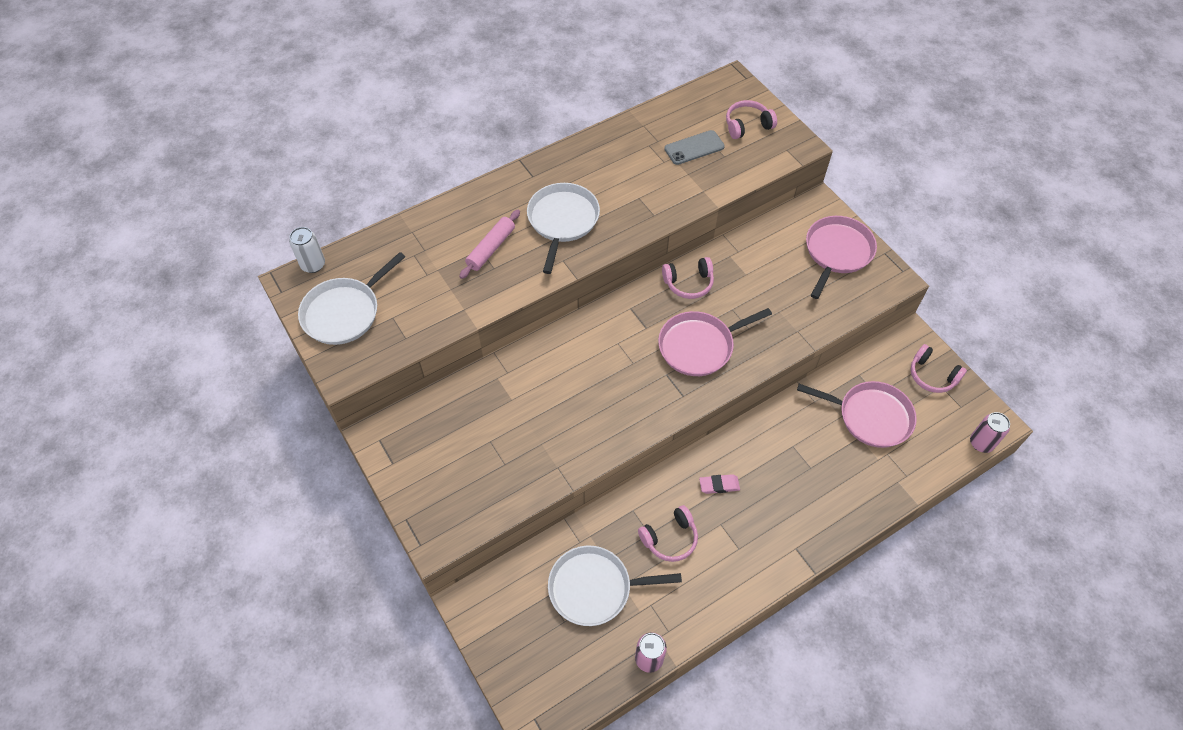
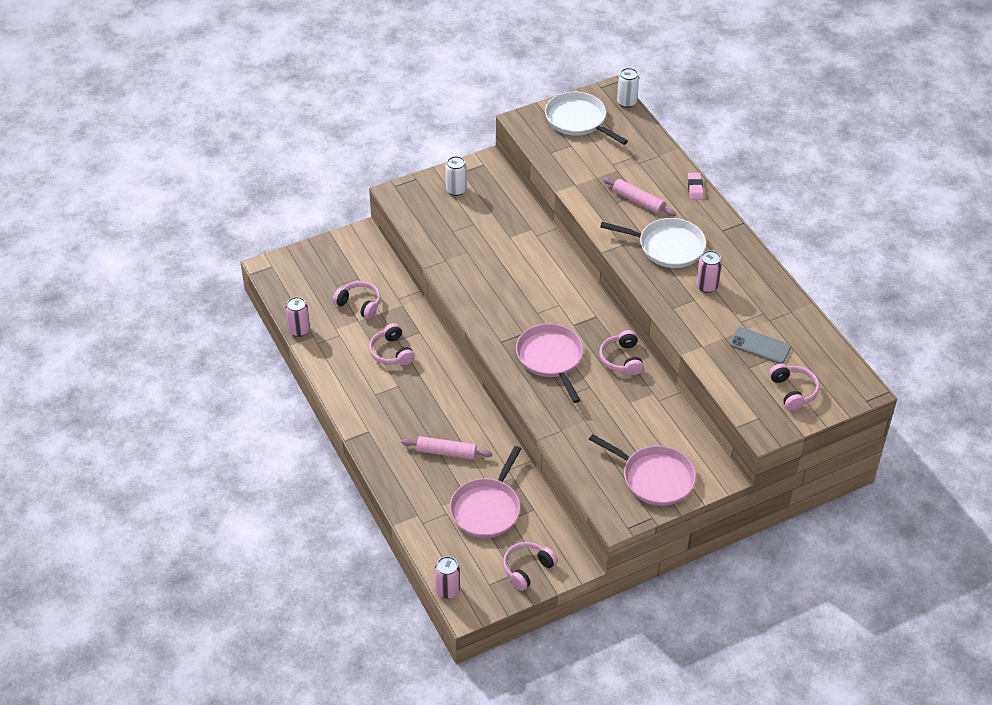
camera: 95 degrees right, 10 degrees down
(428, 467) = (456, 190): none -> white can
(594, 588) = (359, 304): white pan -> pink headphones
(618, 188) = (707, 286): none -> pink can
(694, 148) = (760, 346): grey phone -> grey phone turned 45 degrees counterclockwise
(719, 485) = (433, 389): pink eraser -> pink eraser (695, 188)
(806, 462) = (446, 452): none -> pink rolling pin

